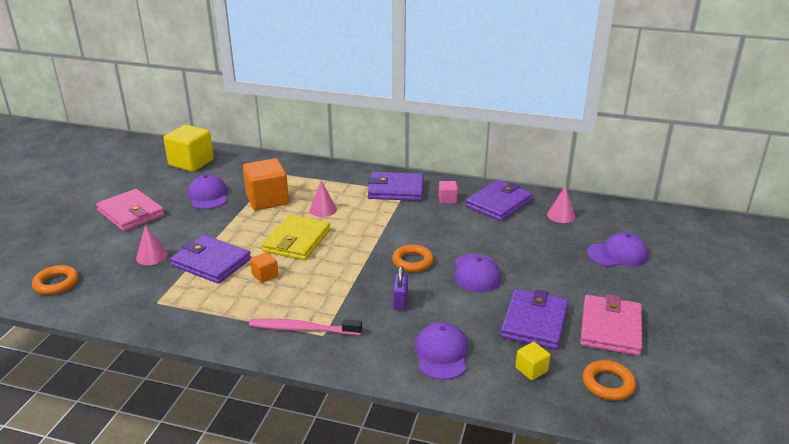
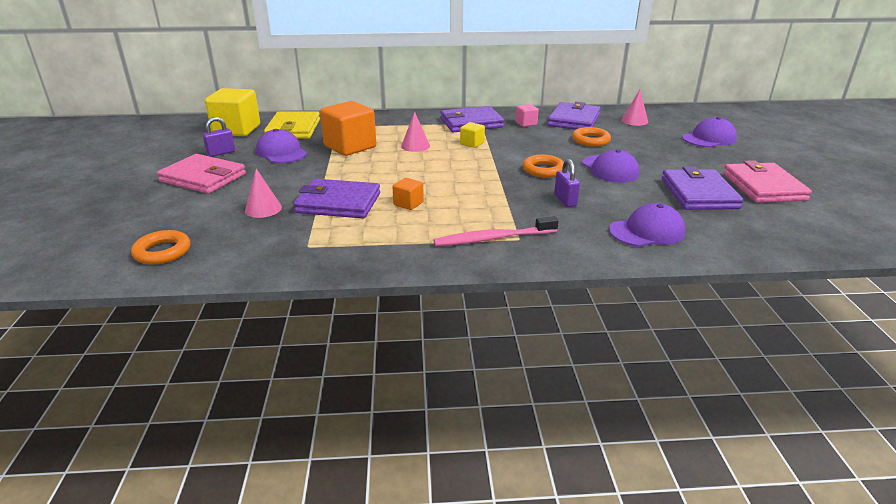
camera: 20 degrees left, 0 degrees up
(162, 188) = (221, 153): none -> purple padlock
(297, 241) = (414, 172): yellow wallet -> yellow wallet (293, 129)
(441, 354) = (647, 231): purple cap -> purple cap turned 90 degrees clockwise
(531, 370) = (736, 227): yellow cube -> yellow cube (472, 143)
(608, 384) = (808, 224): orange ring -> orange ring (590, 140)

